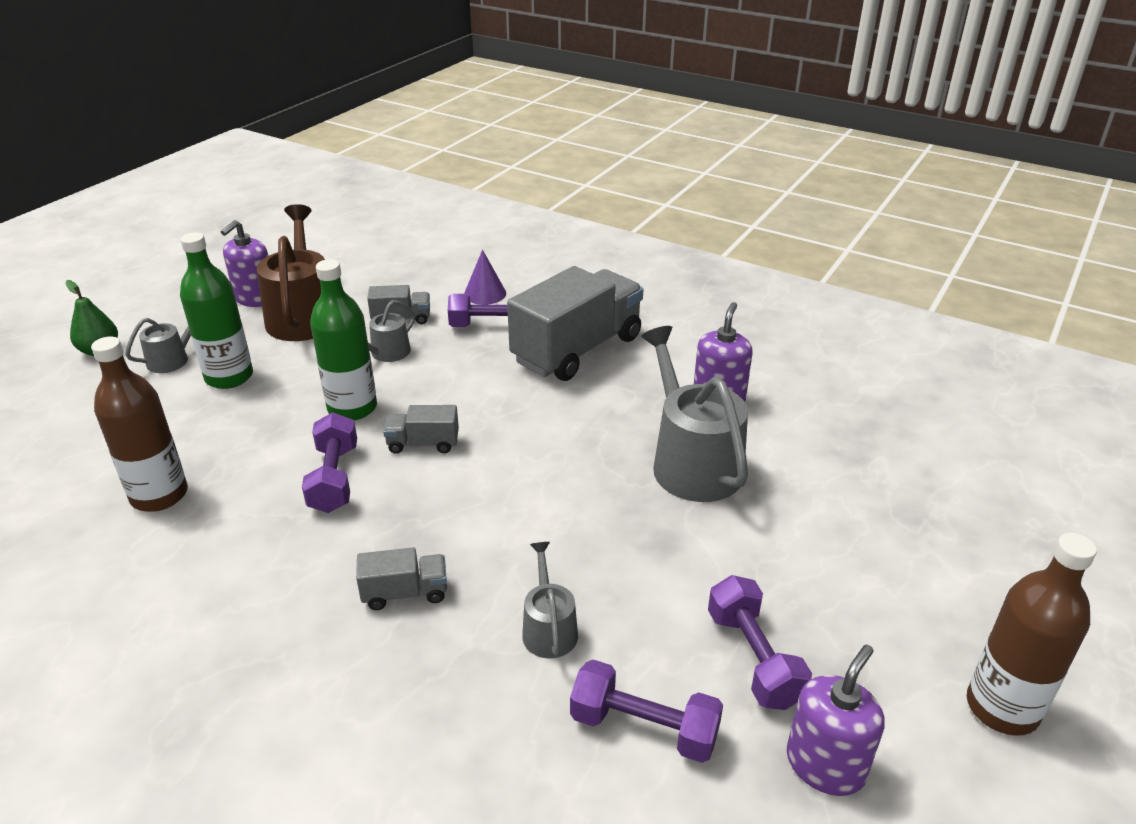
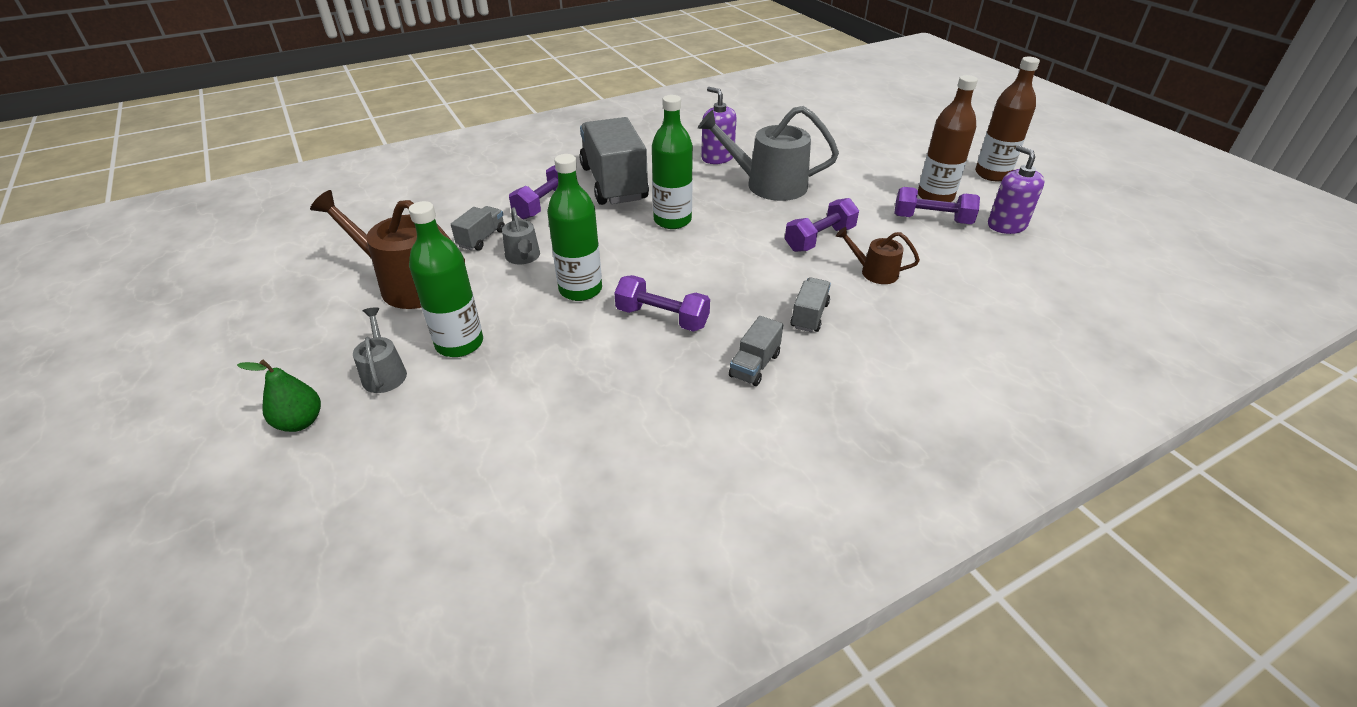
camera: 60 degrees left, 5 degrees up
(159, 495) = (599, 414): brown bottle -> brown bottle (935, 197)
(255, 298) = (341, 303): purple soap dispenser -> none
(423, 443) = (658, 270): grey truck -> grey truck (754, 365)
(485, 293) = (496, 195): purple cone -> none
(533, 417) = (672, 220): none -> green bottle
(548, 628) = (874, 272): grey watering can -> brown watering can
(644, 727) = (962, 265): purple dumbbell -> purple dumbbell (819, 239)

